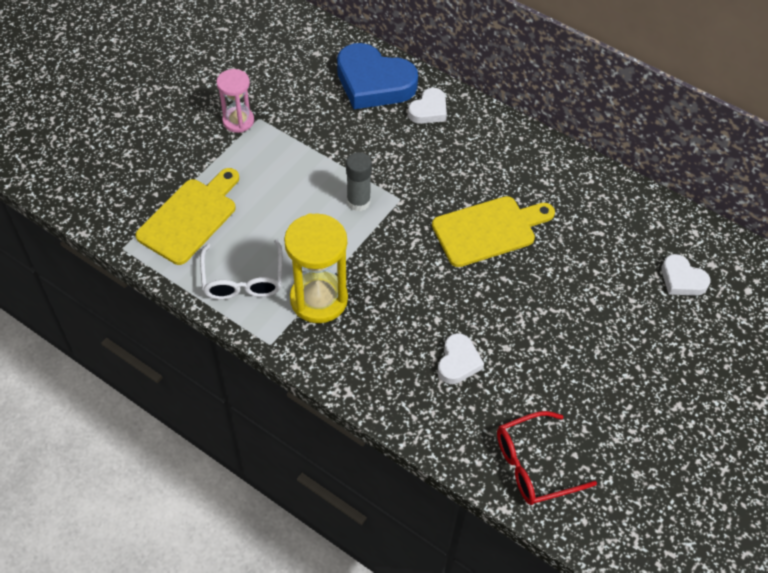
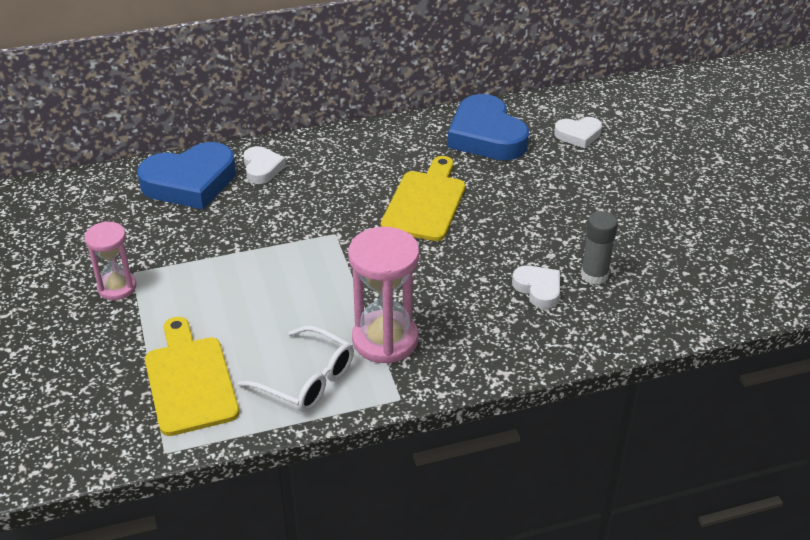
camera: 50 degrees left, 15 degrees down
(319, 299) = (385, 340): yellow hourglass -> pink hourglass
(358, 201) = (307, 259): grey glue stick -> grey glue stick (594, 275)
(534, 465) = (676, 300): red glasses -> none
(612, 218) = (486, 136): none -> blue heart

